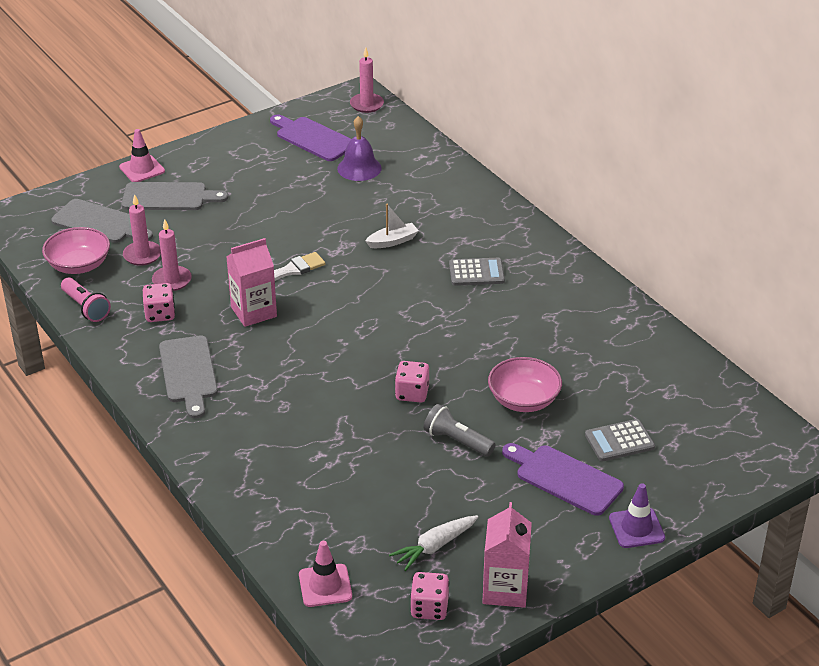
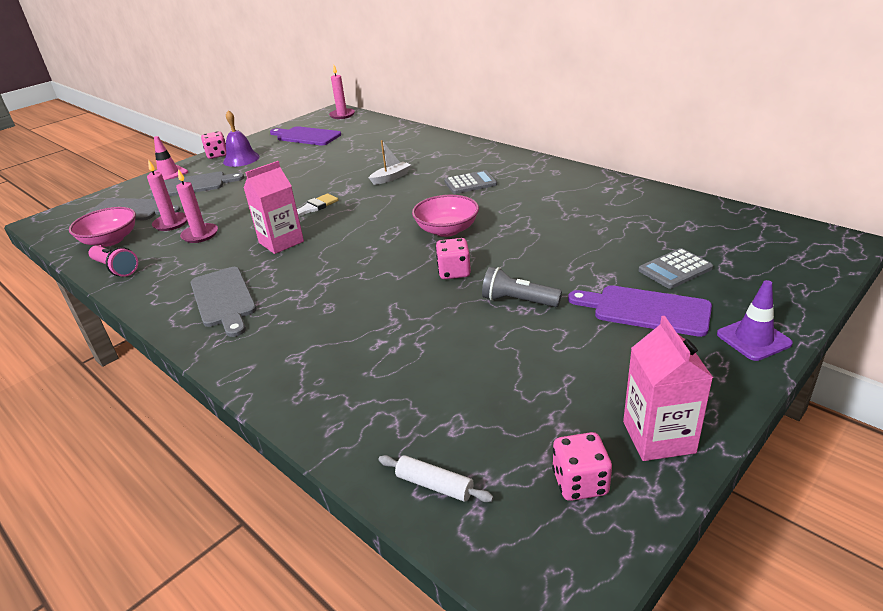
camera: 10 degrees left, 5 degrees down
(160, 314) = (190, 260): pink dice -> pink dice (217, 155)
(325, 586) = (434, 485): pink traffic cone -> white rolling pin
(359, 168) = (348, 145): purple bell -> purple bell (241, 159)
(434, 547) = (548, 407): white carrot -> none
(523, 400) = (563, 256): pink bowl -> pink bowl (447, 230)

